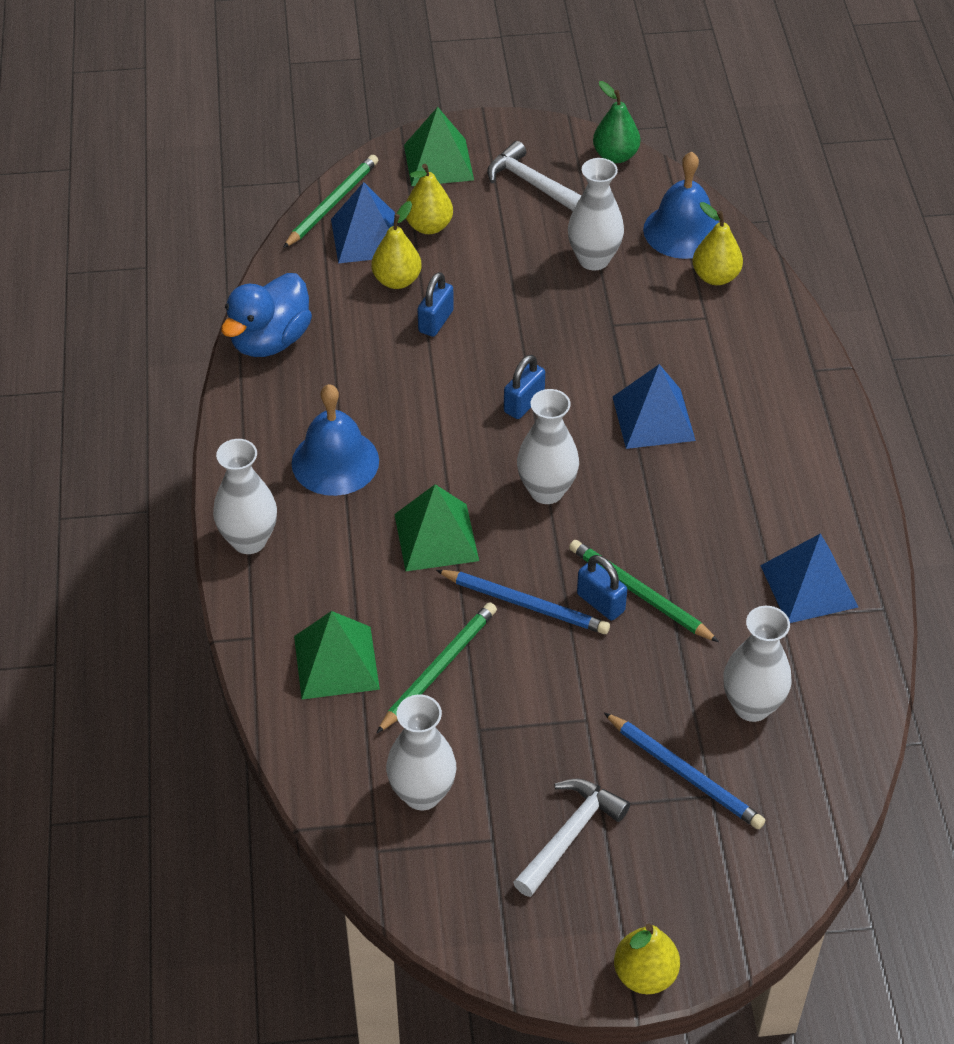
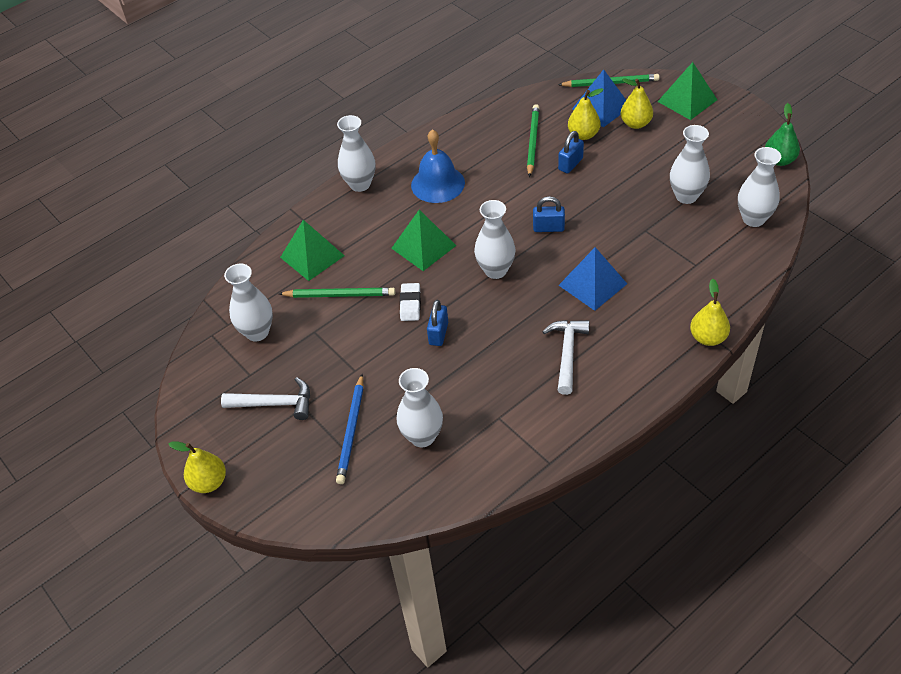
camera: 60 degrees right, 0 degrees up
(270, 340) = (493, 117): blue duck -> none
(436, 321) = (570, 164): blue padlock -> blue padlock turned 45 degrees counterclockwise
(525, 604) = (410, 304): blue pencil -> white eraser
(531, 183) = (715, 141): white hammer -> white hammer (567, 353)
(639, 593) = (459, 346): green pencil -> green pencil (532, 141)
(682, 231) = (753, 219): blue bell -> white vase
(715, 277) = (733, 252): yellow pear -> yellow pear (708, 337)
(808, 586) = (534, 418): blue pyramid -> none

